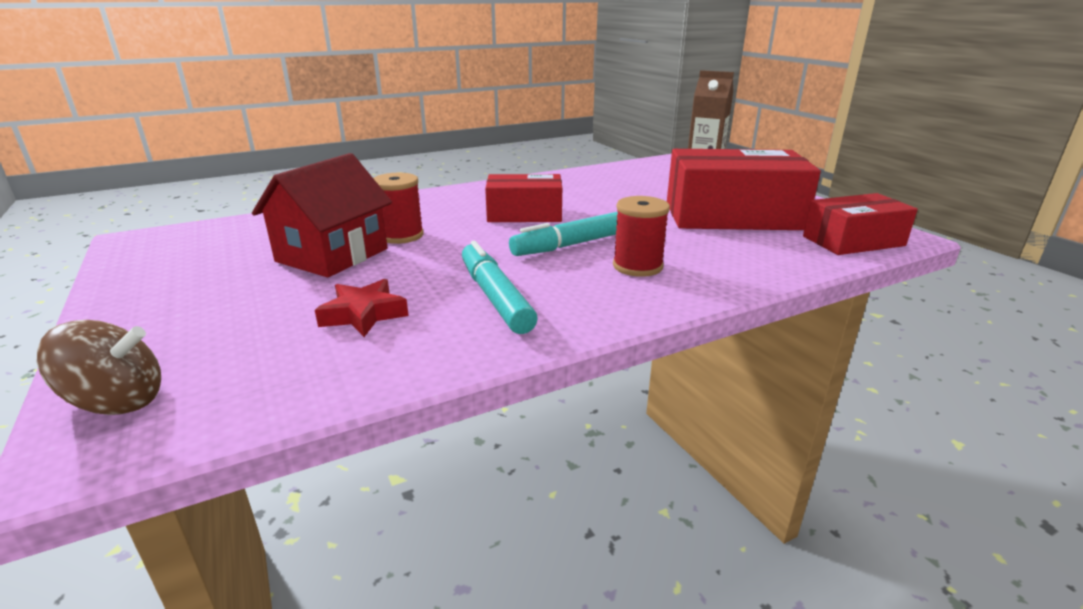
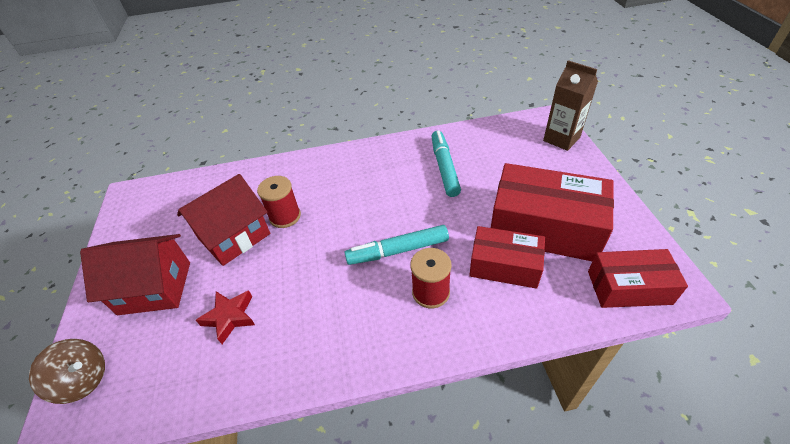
camera: 20 degrees right, 20 degrees up
(220, 306) = (155, 288): none -> red house
(495, 297) = (316, 314): turquoise marker -> turquoise marker (444, 168)
(524, 214) = (380, 198): red box -> red box (504, 266)

